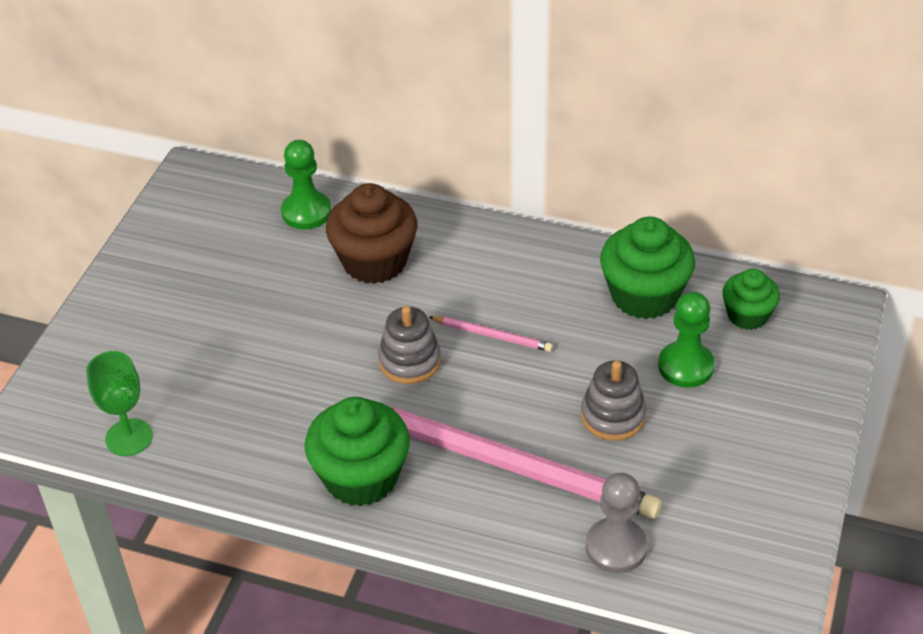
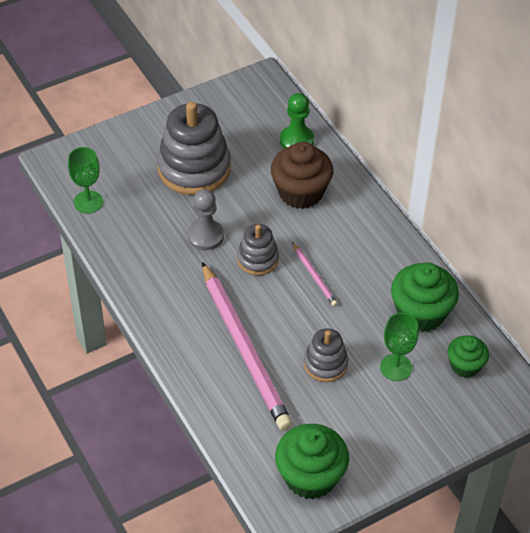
camera: 40 degrees right, 5 degrees up
(220, 315) = (194, 168): none -> grey stacking toy
(361, 477) = (169, 301): green cupcake -> green cupcake (310, 477)
(616, 547) = (248, 429): grey pawn -> grey pawn (205, 236)
(685, 366) = (396, 367): green pawn -> green goblet

